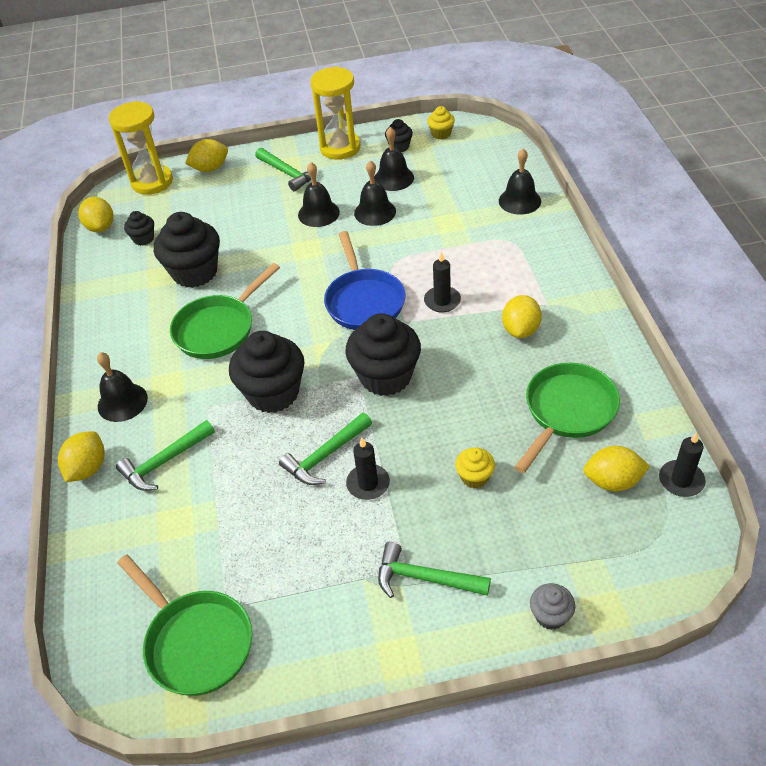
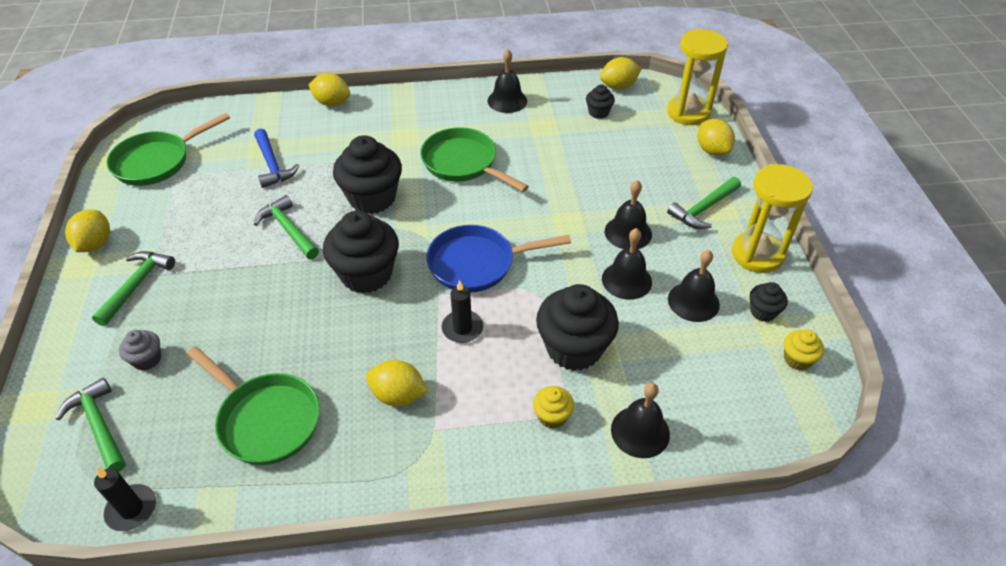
camera: 90 degrees right, 0 degrees up
(122, 402) = (393, 114): black bell -> black bell (507, 100)
(164, 462) = (322, 139): green hammer -> green hammer (99, 425)
(195, 272) = (544, 146): black cupcake -> black cupcake (574, 348)
(211, 501) = (272, 165): none -> blue hammer
(368, 484) = (246, 255): black candle -> none
(474, 477) = (219, 330): yellow cupcake -> yellow cupcake (552, 416)
(550, 615) = (55, 365): grey cupcake -> grey cupcake (147, 359)
(612, 481) = (161, 443): yellow lemon -> yellow lemon (95, 244)

